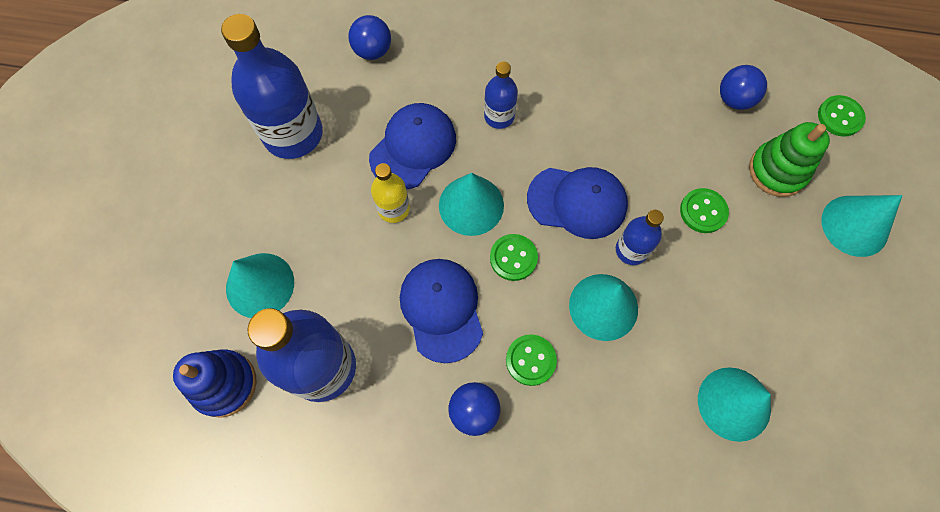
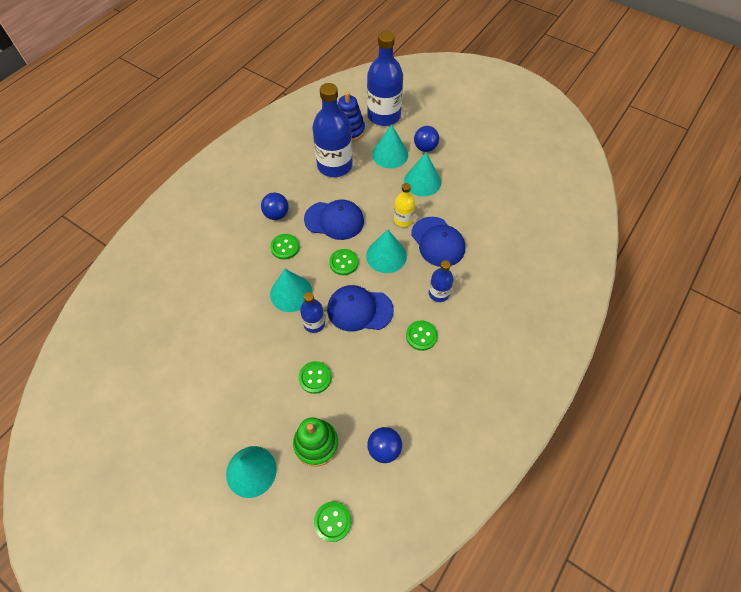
camera: 115 degrees right, 10 degrees down
(293, 134) = (473, 191): blue bottle -> blue bottle (384, 116)
(373, 51) = (517, 245): blue ball -> blue ball (425, 148)
(573, 114) = (421, 336): none -> green button
(577, 202) = (359, 310): blue cap -> blue cap turned 60 degrees clockwise
(734, 403) = (201, 330): turquoise cone -> turquoise cone (422, 181)

